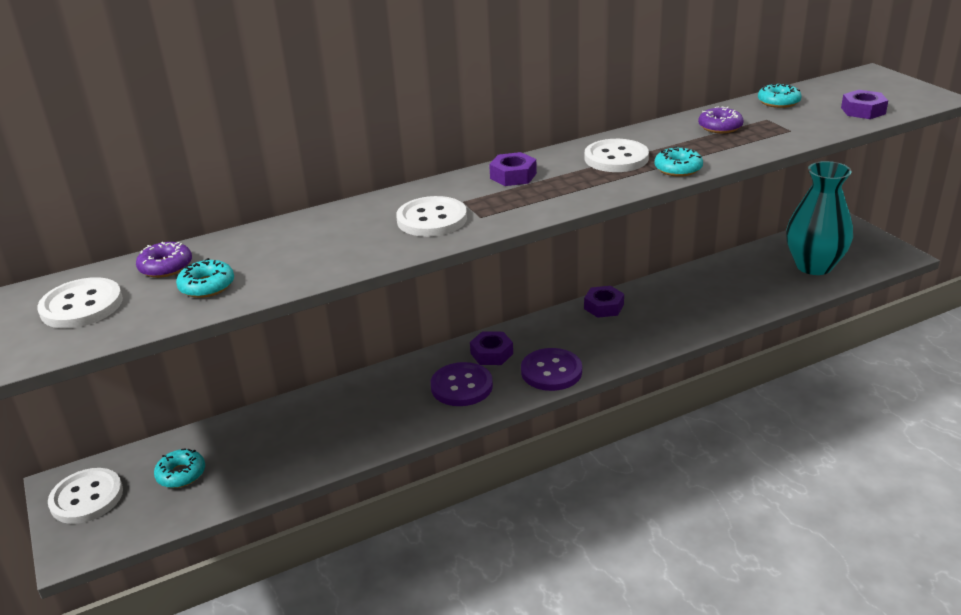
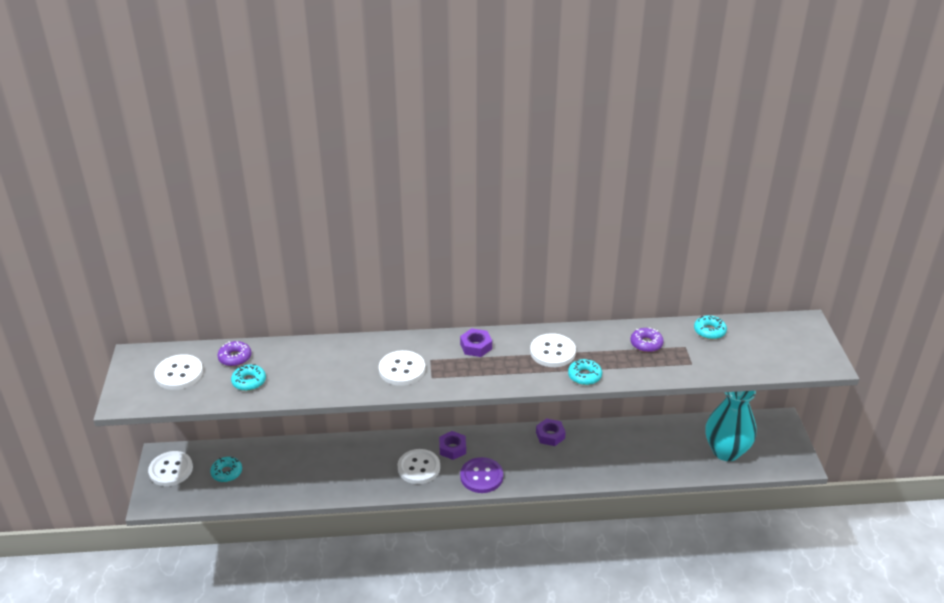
camera: 20 degrees right, 5 degrees up
(461, 386) = (419, 468): purple button -> white button
(863, 111) = (761, 361): purple nut -> none

